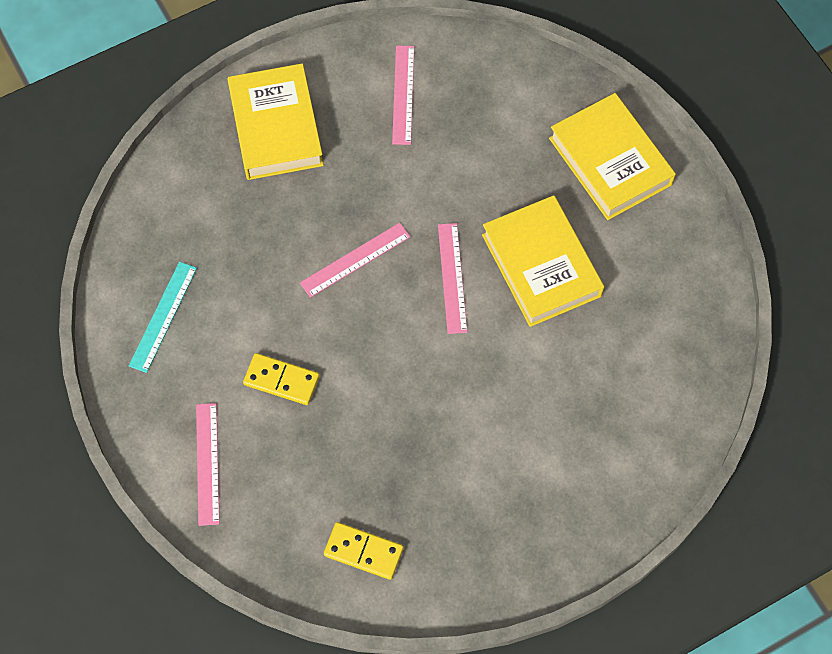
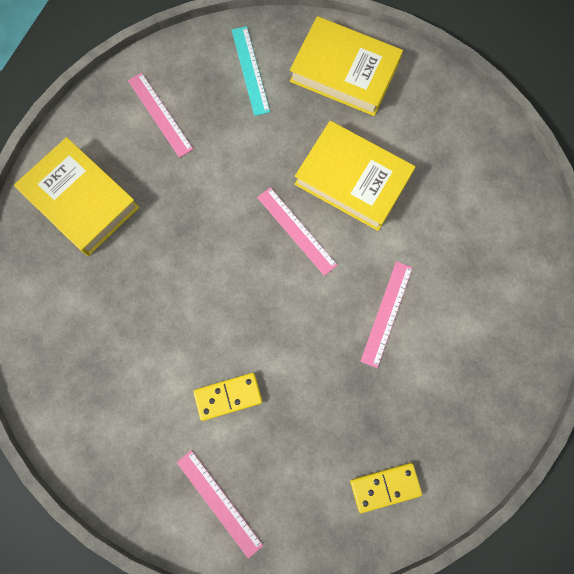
camera: 35 degrees left, 10 degrees up
(163, 316) = (100, 409): turquoise ruler -> turquoise ruler (250, 70)
(355, 260) = (216, 264): pink ruler -> pink ruler (387, 313)

